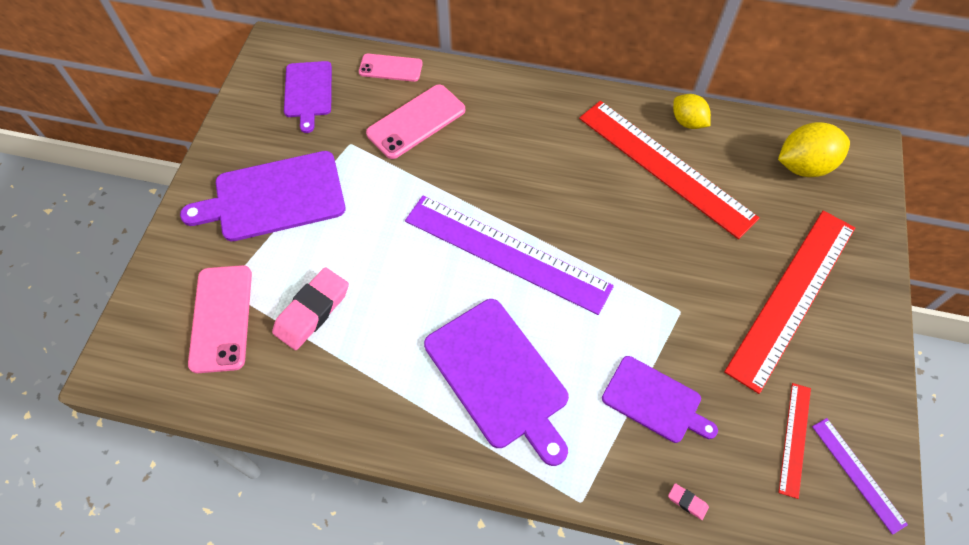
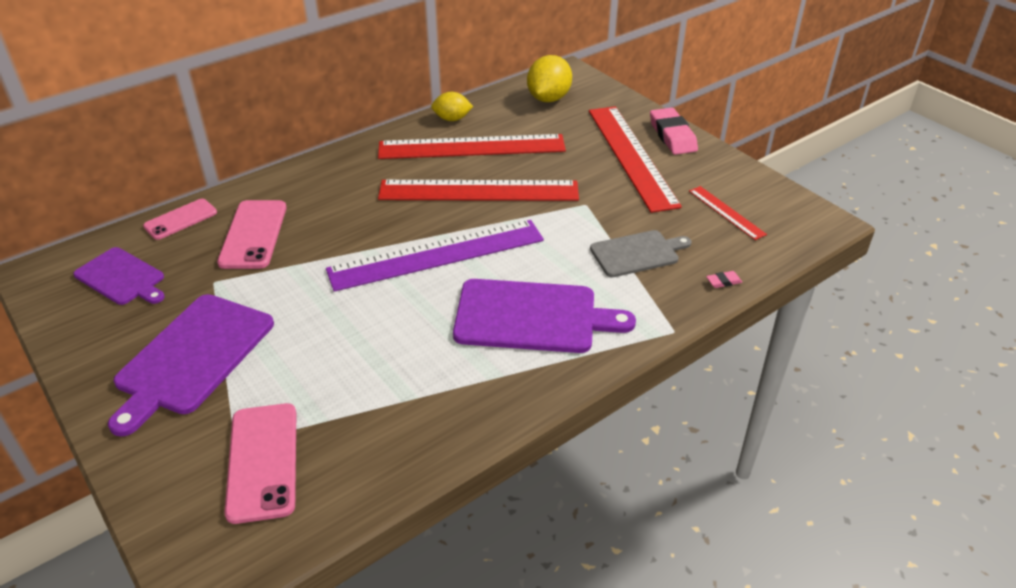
camera: 50 degrees left, 20 degrees down
(221, 318) = (262, 461): pink phone -> pink phone turned 45 degrees clockwise
(312, 311) = (339, 393): pink eraser -> pink eraser (672, 136)
(613, 218) = (479, 190): none -> red ruler
(655, 400) = (637, 253): purple cutting board -> grey cutting board
(858, 474) = (773, 203): purple ruler -> none

